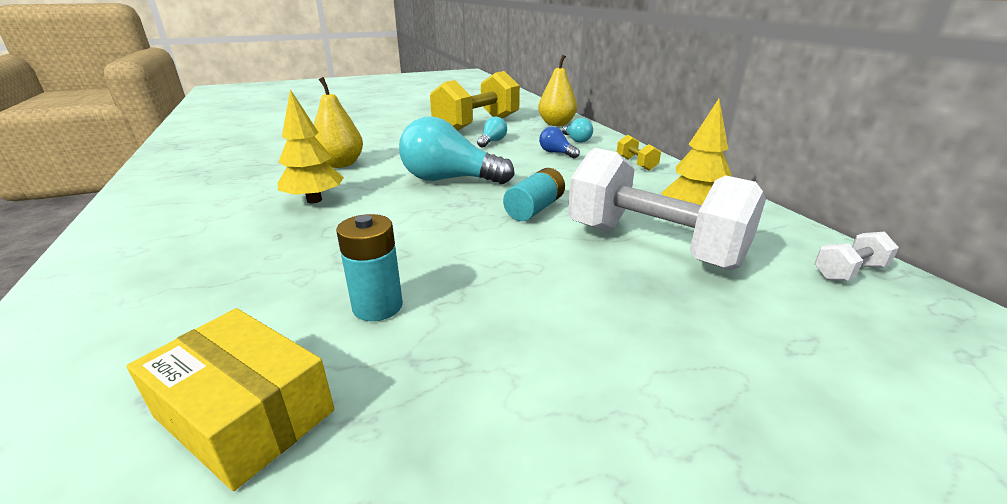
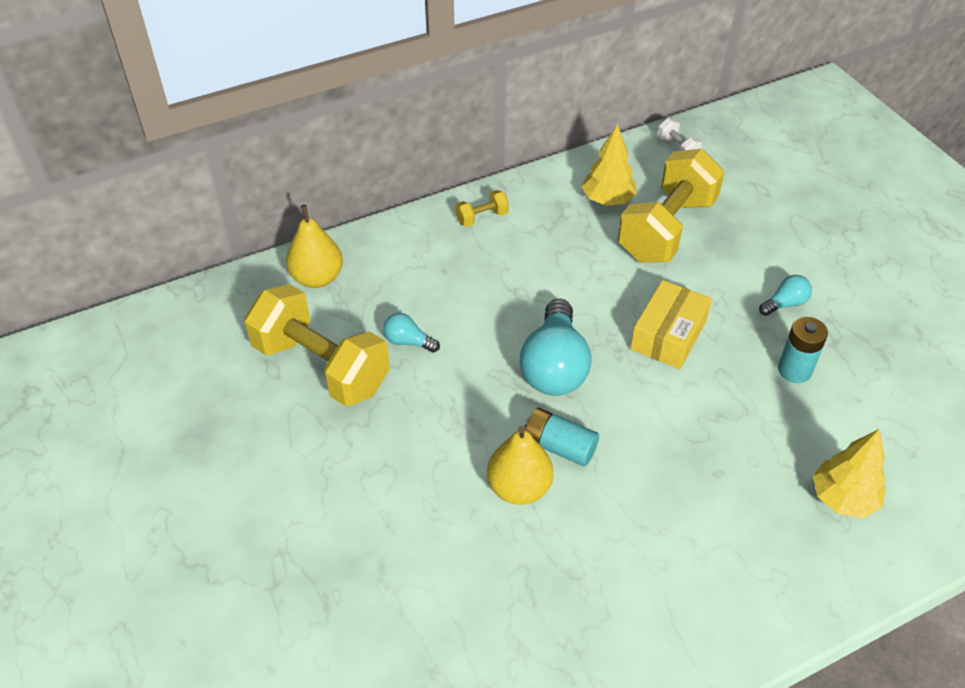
camera: 95 degrees left, 20 degrees up
(245, 414) = (901, 401): yellow box -> yellow box (668, 335)
(314, 200) = (635, 474): yellow tree -> yellow tree (843, 498)
(535, 209) = (616, 295): turquoise battery -> turquoise battery (559, 446)
(556, 153) = (451, 279): blue light bulb -> none
(576, 140) = (397, 260): turquoise light bulb -> turquoise light bulb (785, 304)
(652, 246) = (666, 229): white dumbbell -> yellow dumbbell

